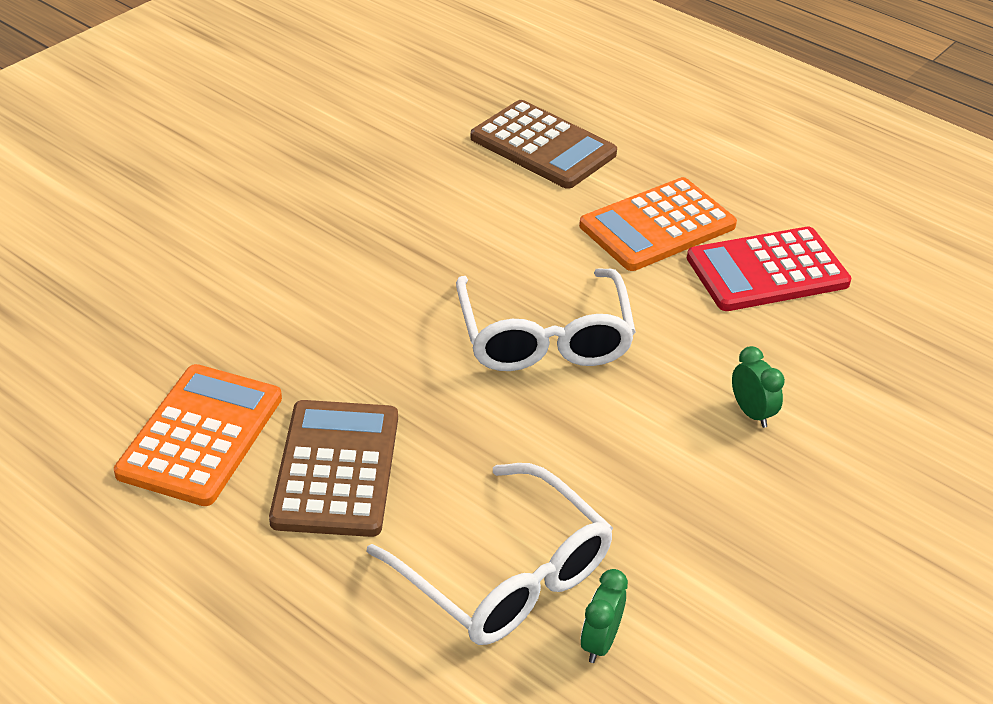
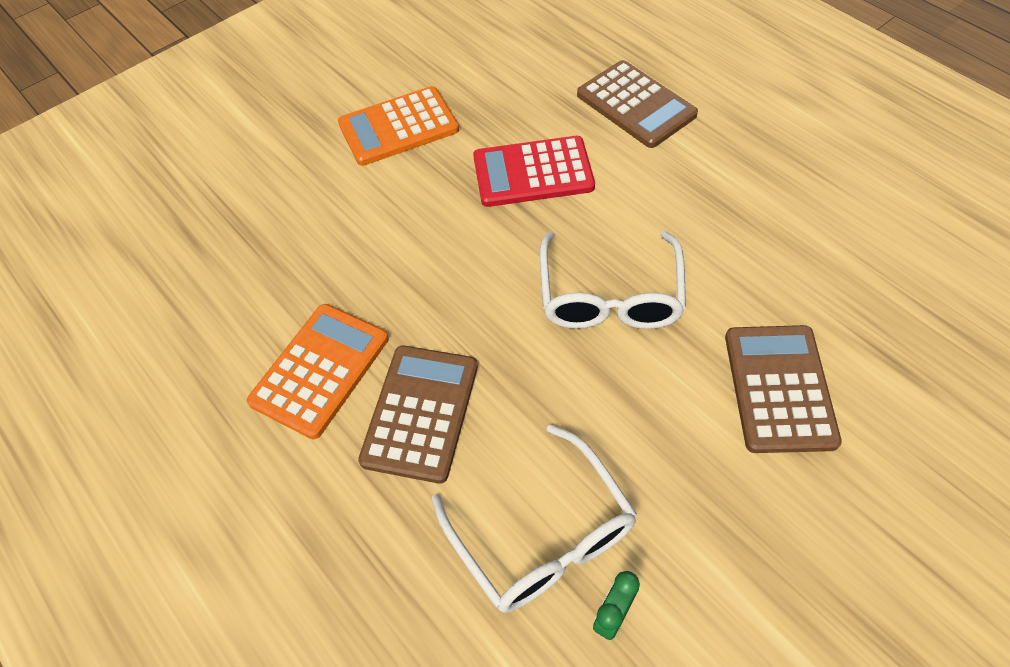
camera: 15 degrees right, 15 degrees up
(657, 226) = (722, 189): orange calculator -> orange calculator (398, 127)
(751, 413) = (779, 388): green clock -> brown calculator
(767, 271) = (812, 241): red calculator -> red calculator (533, 172)

